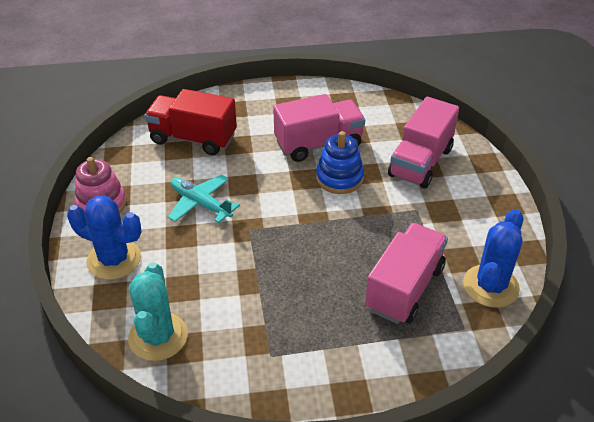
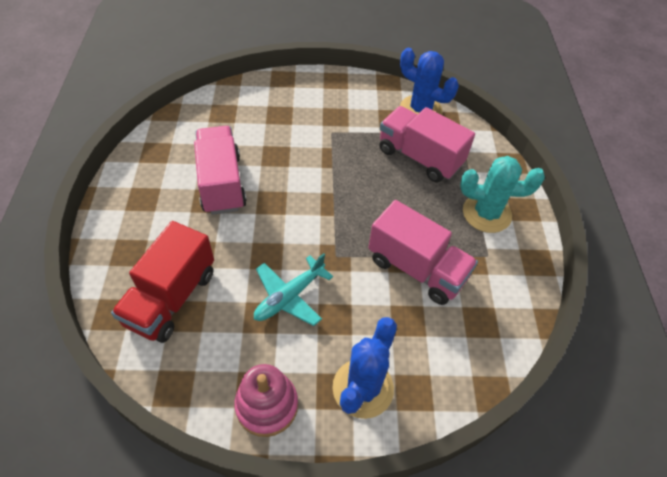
camera: 85 degrees left, 10 degrees up
(158, 337) = (469, 344): turquoise cactus -> turquoise cactus (486, 213)
(339, 178) = (278, 175): blue stacking toy -> none
(420, 162) = (272, 116): pink truck -> pink truck (417, 268)

